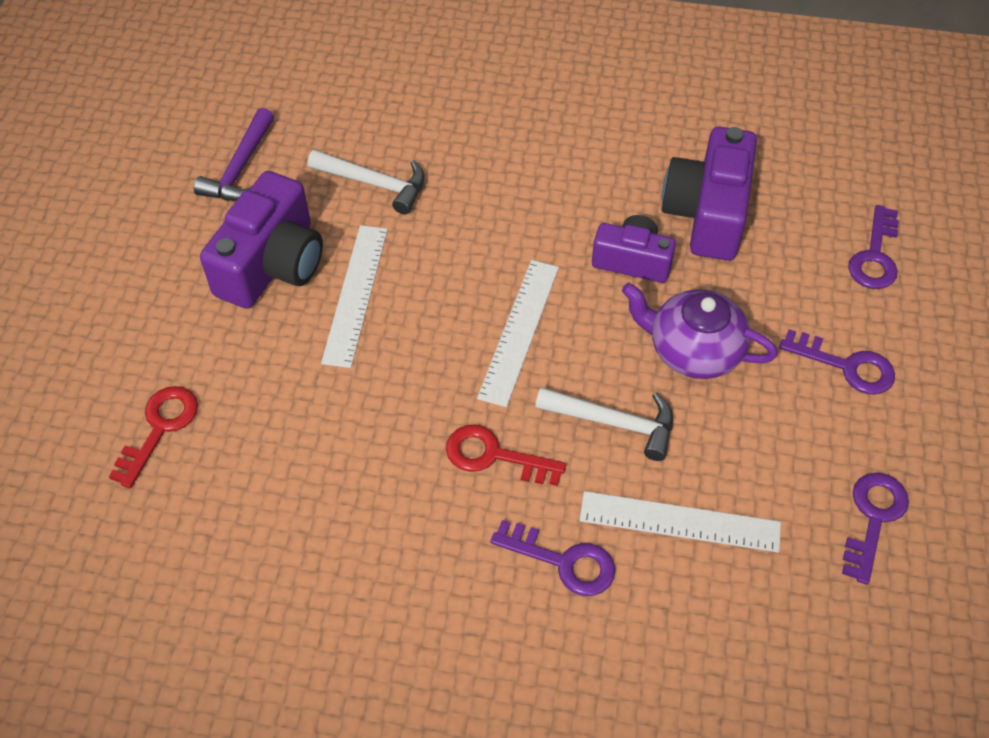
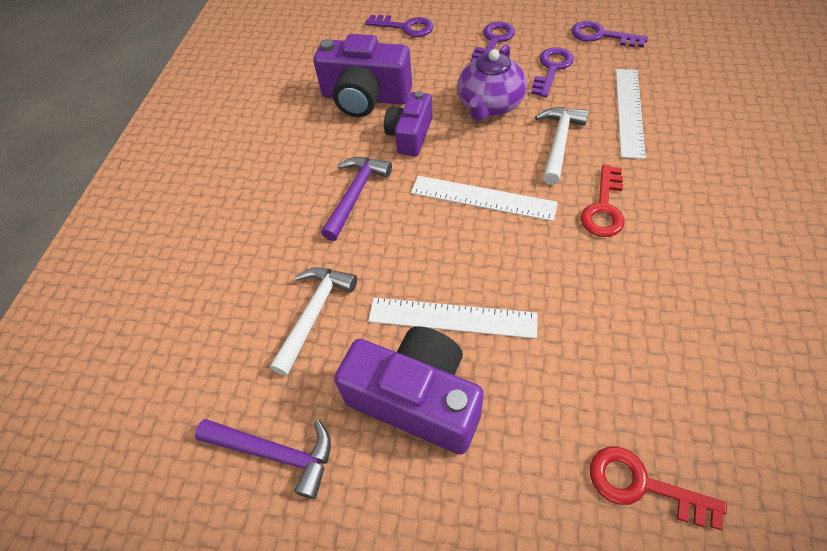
camera: 85 degrees left, 0 degrees up
(532, 210) = (355, 195): none -> purple hammer
(563, 561) = (680, 166): purple key -> purple key (552, 69)

